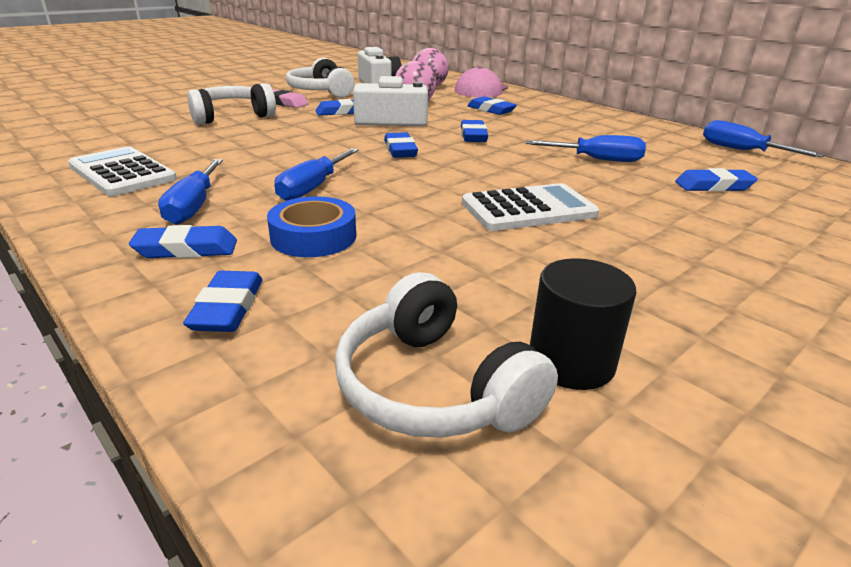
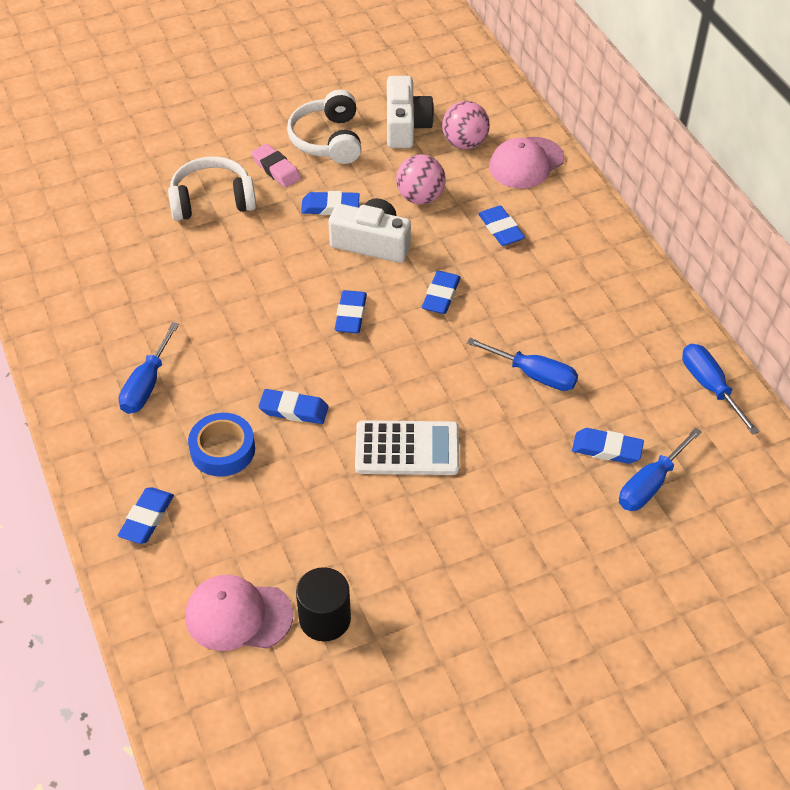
camera: 20 degrees right, 20 degrees up
(122, 173) = (99, 313): white calculator -> none
(186, 249) = (133, 445): blue eraser -> blue eraser (294, 410)
(312, 188) = (245, 374): blue screwdriver -> blue screwdriver (650, 484)
(433, 387) = (238, 615): white headphones -> pink cap

